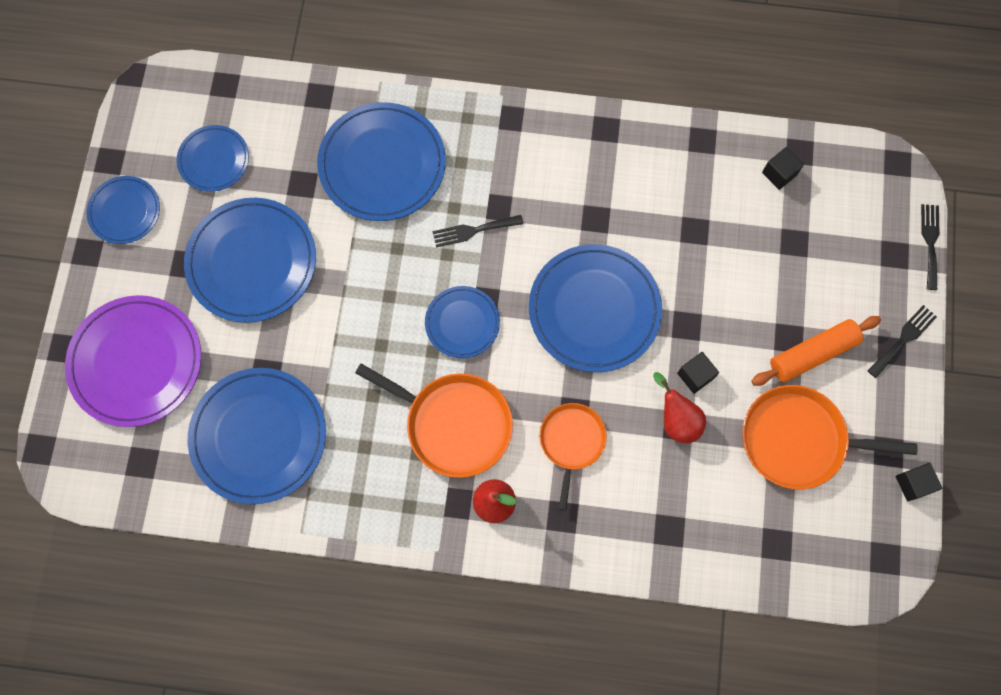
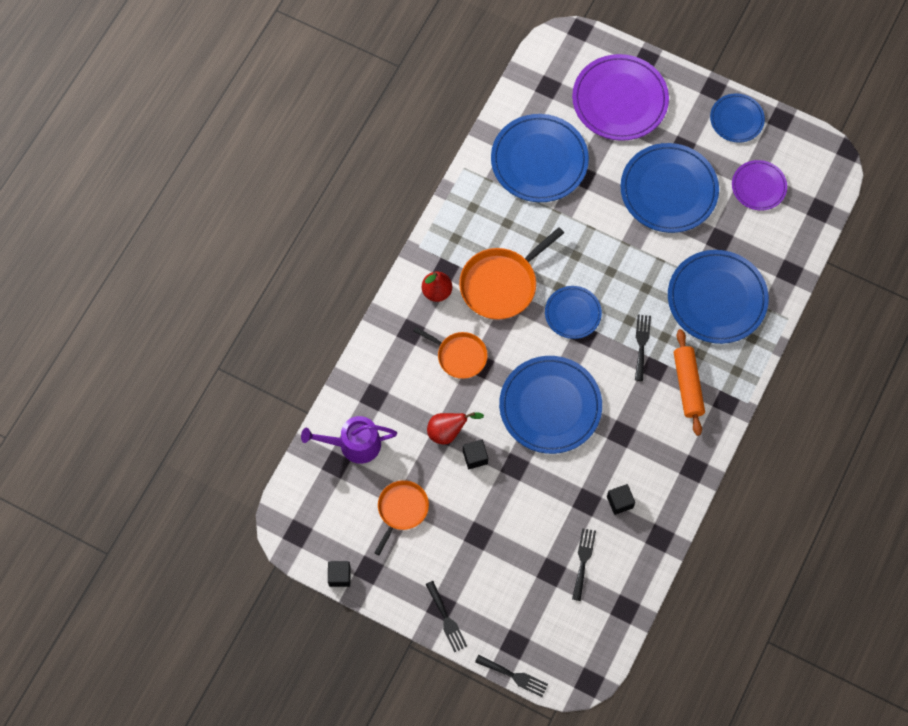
camera: 110 degrees right, 5 degrees down
(214, 160) = (758, 186): blue plate -> purple plate
(742, 531) = (354, 444): none -> purple watering can
(765, 212) = (583, 560): none -> black fork
(779, 173) = (611, 585): black cube -> black cube (620, 502)
(798, 440) = (401, 510): orange pan -> orange pan, size x0.64
(812, 354) = (460, 547): orange rolling pin -> orange rolling pin (687, 385)

